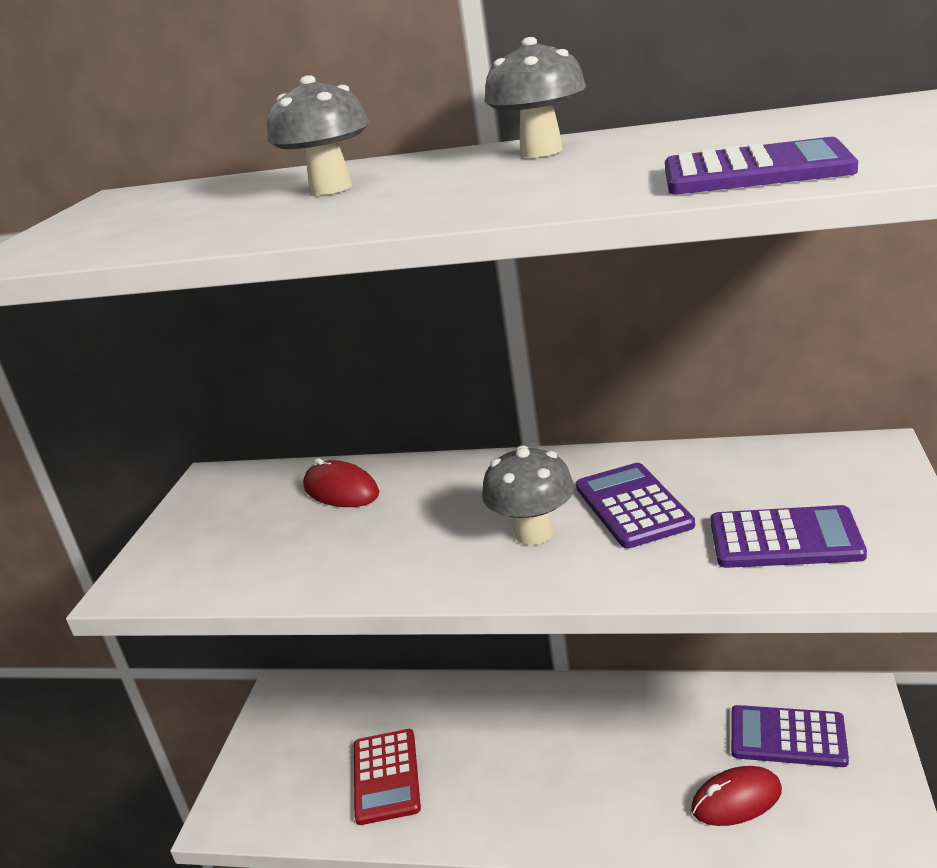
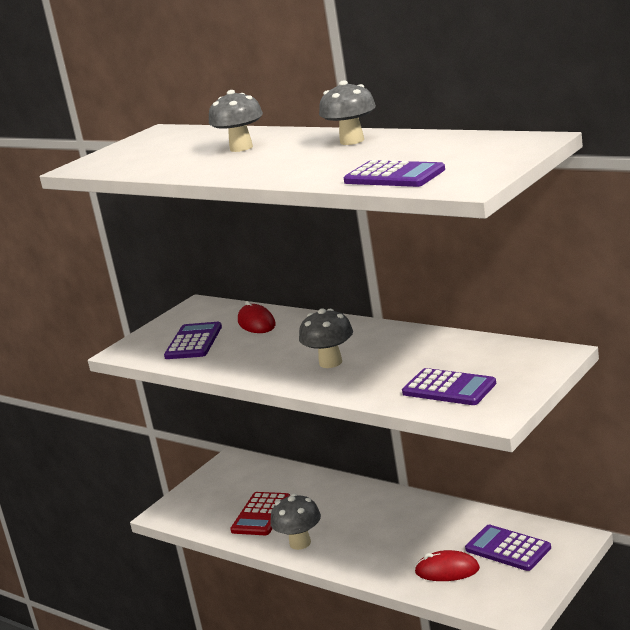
camera: 25 degrees right, 5 degrees down
(481, 813) = (300, 543): none -> grey mushroom
(632, 506) = (393, 359): purple calculator -> purple calculator (193, 342)

